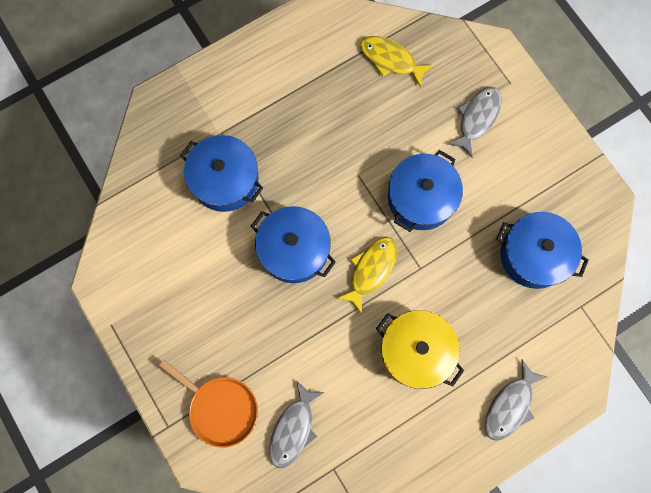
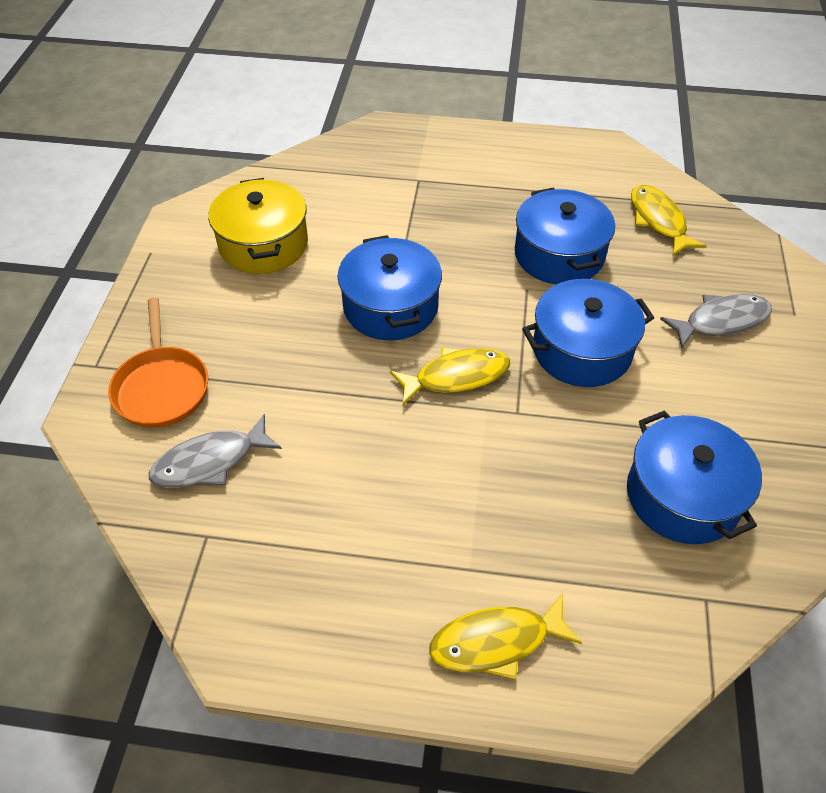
camera: 40 degrees right, 25 degrees down
(225, 180) = (383, 214): blue pot -> blue pot (559, 254)
(416, 351) = (429, 489): yellow pot -> yellow pot (263, 244)
(510, 405) = (496, 642): grey fish -> yellow fish

